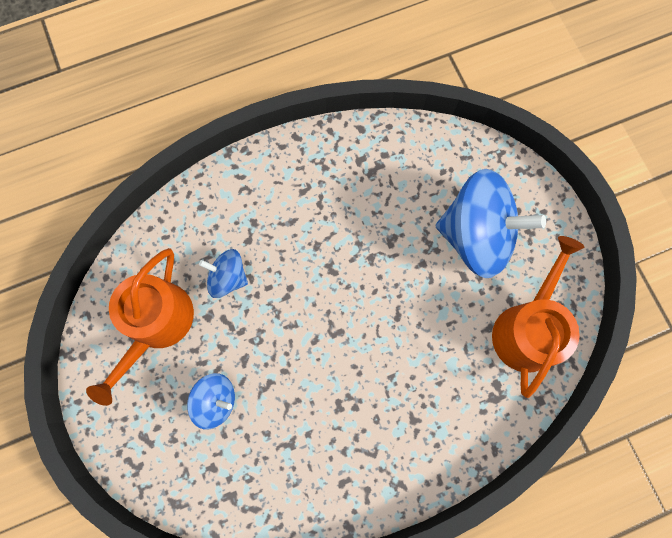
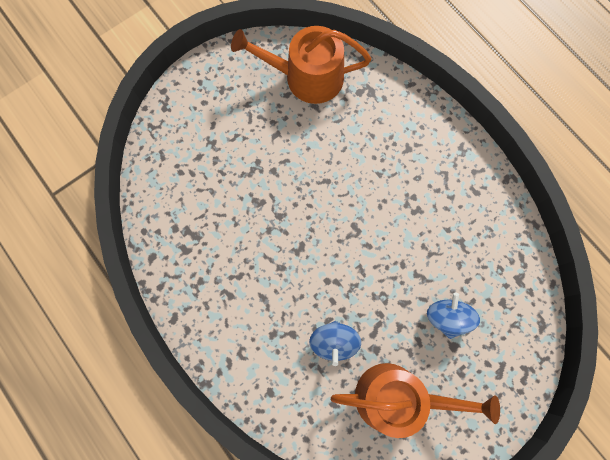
camera: 105 degrees left, 0 degrees up
(476, 236) = (236, 131): blue spinning top -> none

